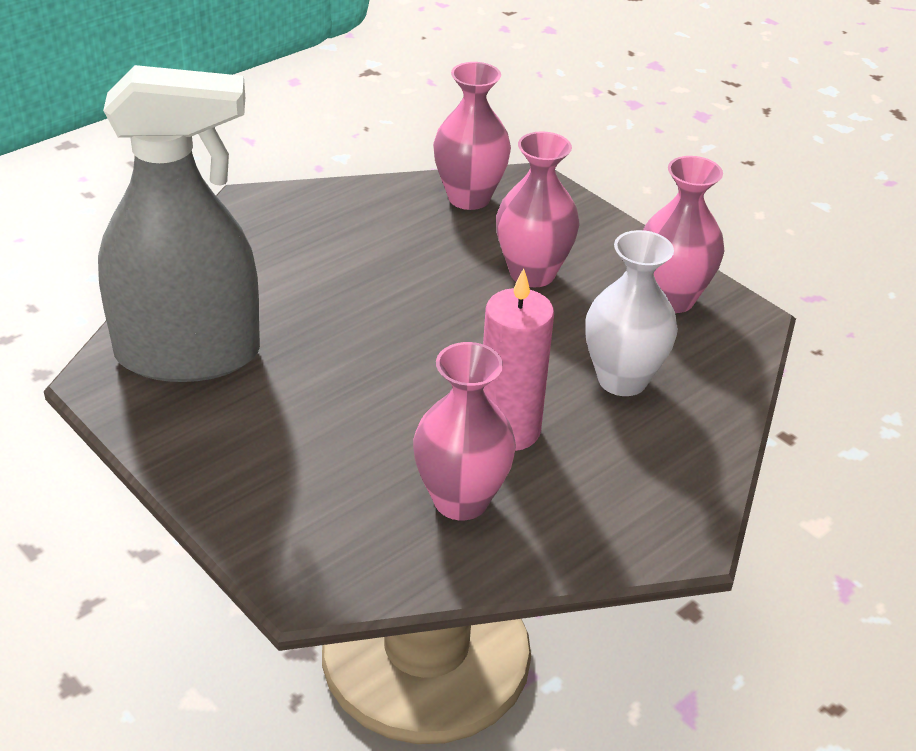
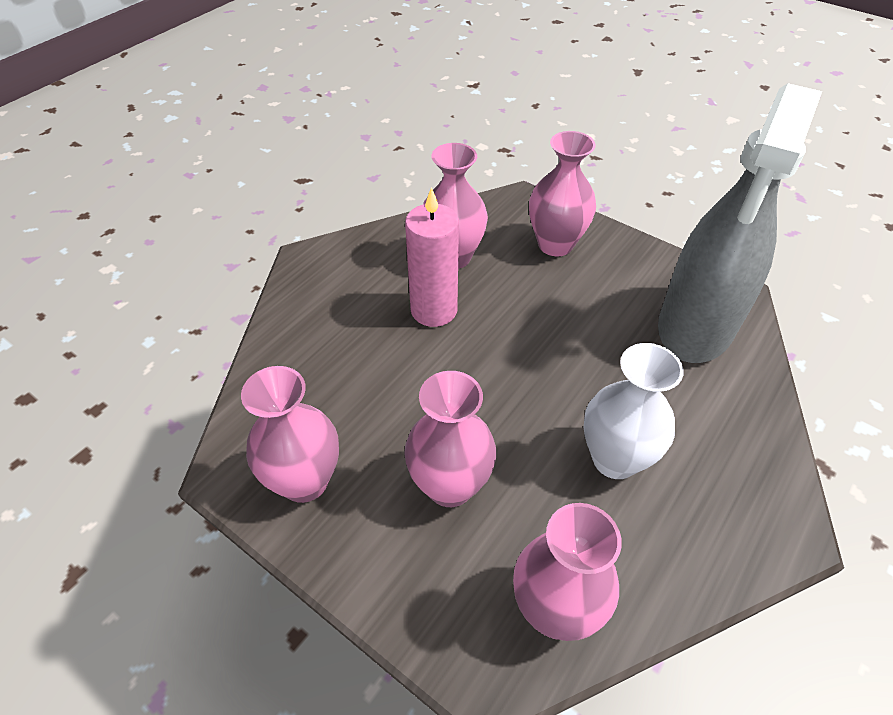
camera: 170 degrees right, 10 degrees up
(188, 354) = (695, 326): grey spray bottle -> grey spray bottle turned 45 degrees counterclockwise
(297, 491) = (555, 244): none -> pink vase
(622, 379) = (351, 372): white vase -> white vase (615, 459)

